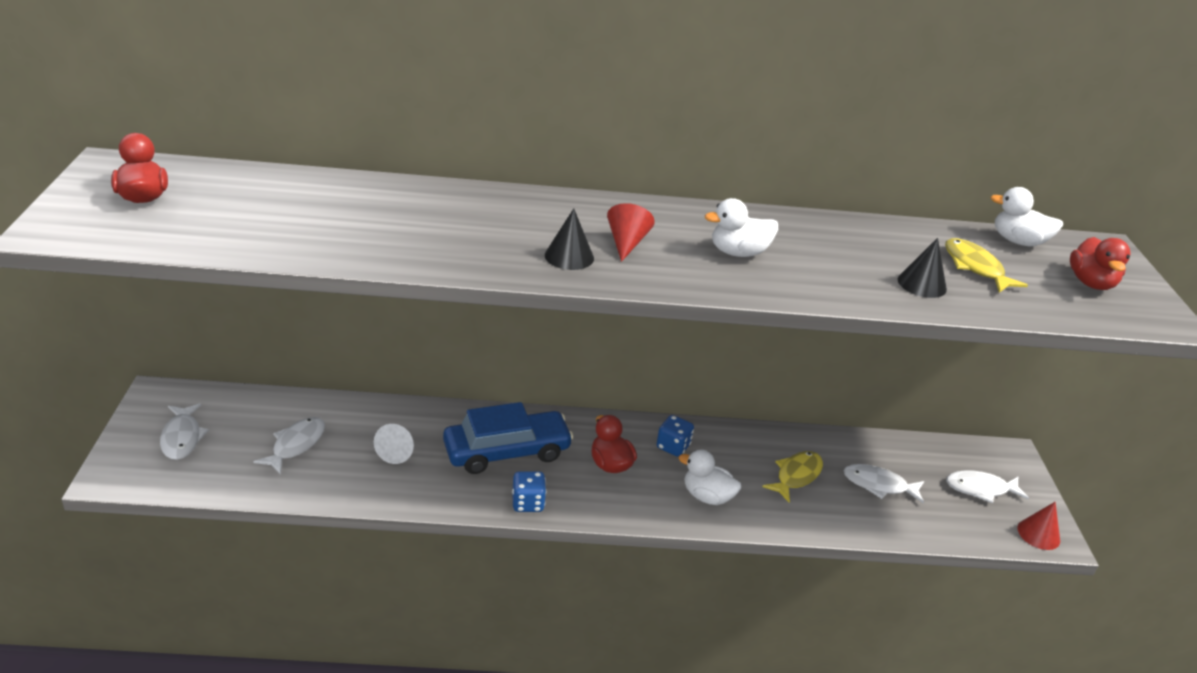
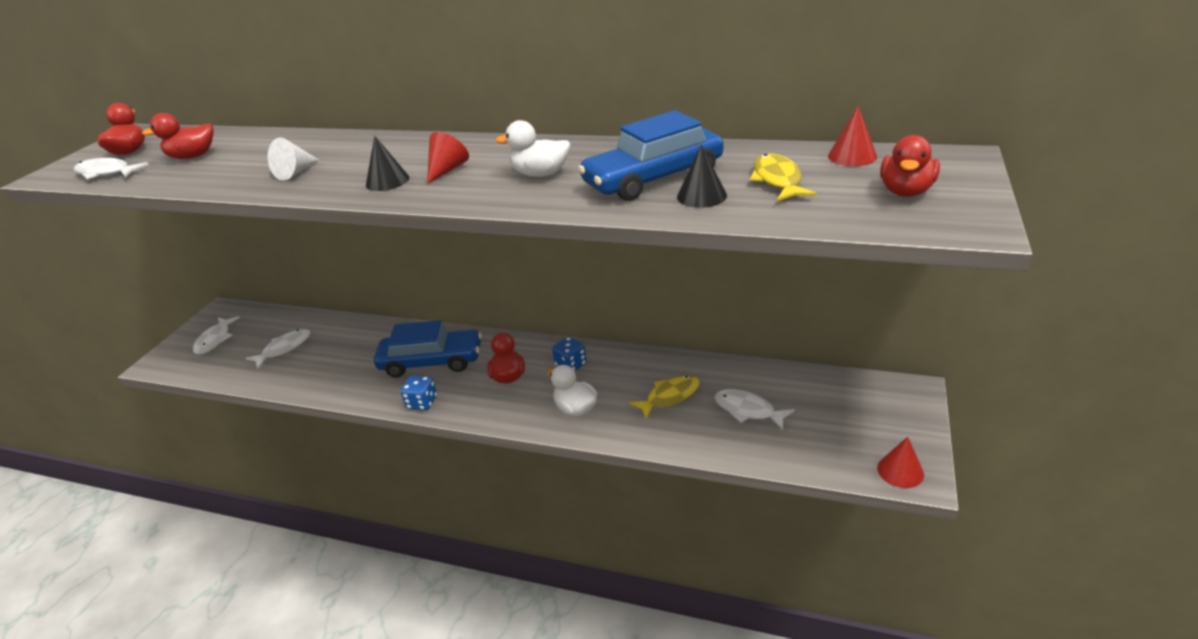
camera: 25 degrees right, 0 degrees up
(256, 209) = (193, 156): none -> red duck
(397, 451) = (351, 357): white cone -> white cone (295, 172)
(858, 261) = (653, 178): none -> blue car
(980, 489) = (857, 421): white fish -> white fish (106, 173)
(1018, 241) = (852, 156): white duck -> red cone

